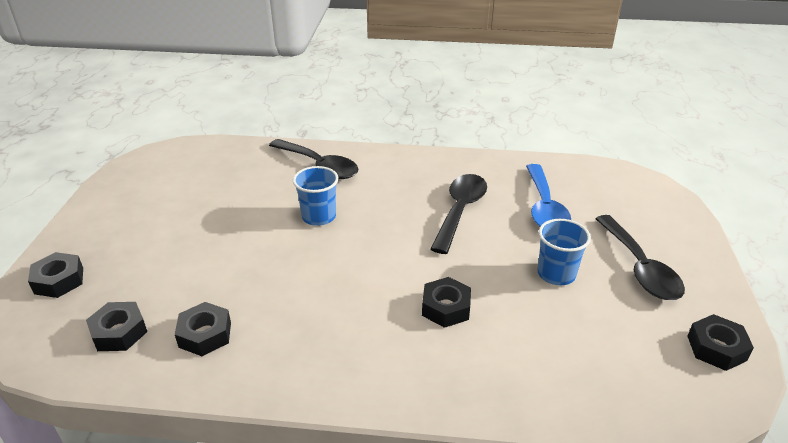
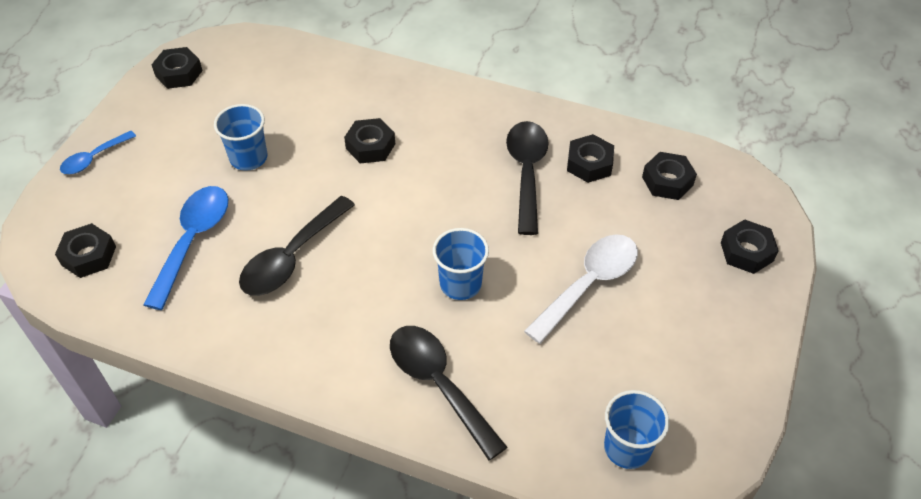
camera: 165 degrees left, 15 degrees up
(192, 159) = (627, 448): none -> blue cup
(212, 233) = (589, 284): none -> white spoon
(610, 187) = (88, 255): none -> black nut
(639, 268) = (166, 148): black spoon -> black spoon (526, 172)
(691, 247) = (94, 158): none -> blue spoon

